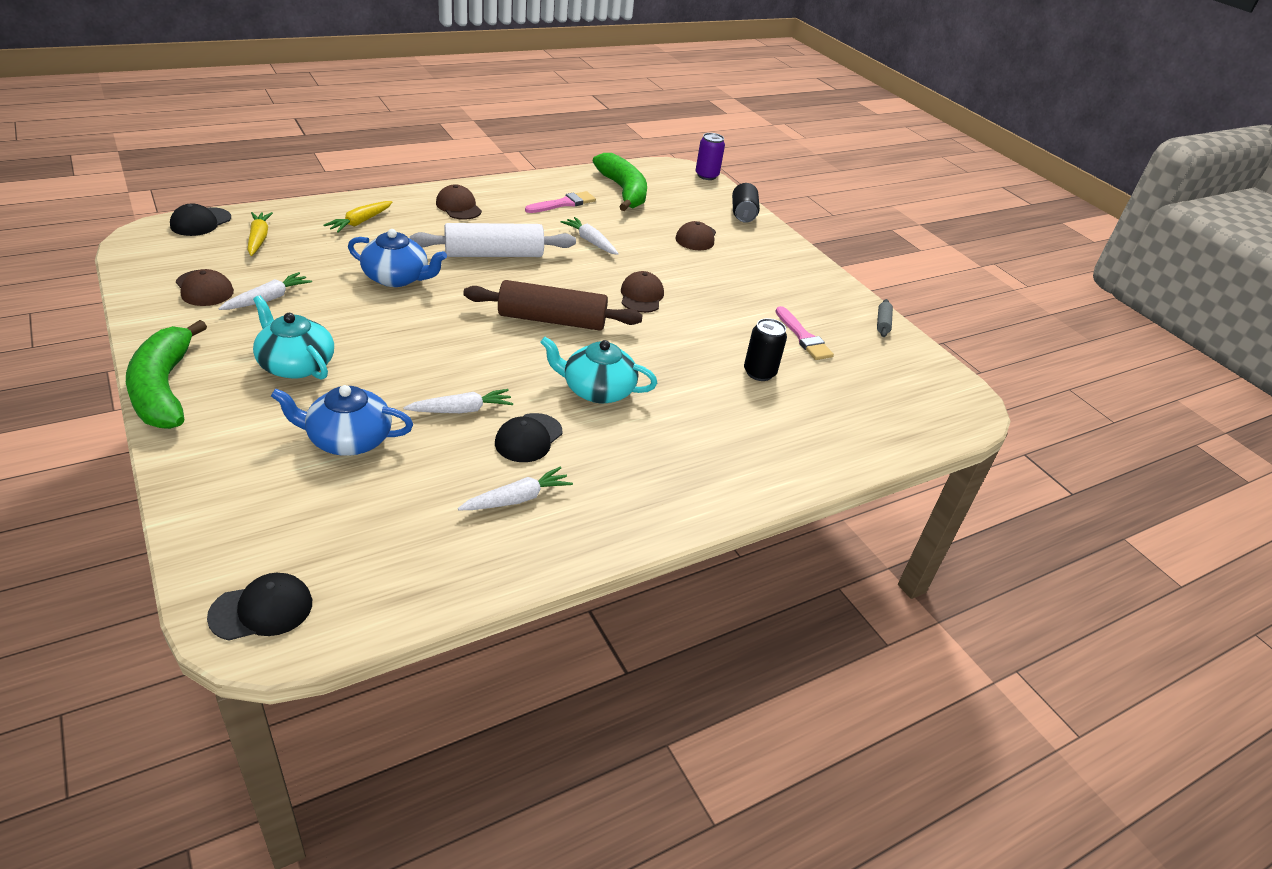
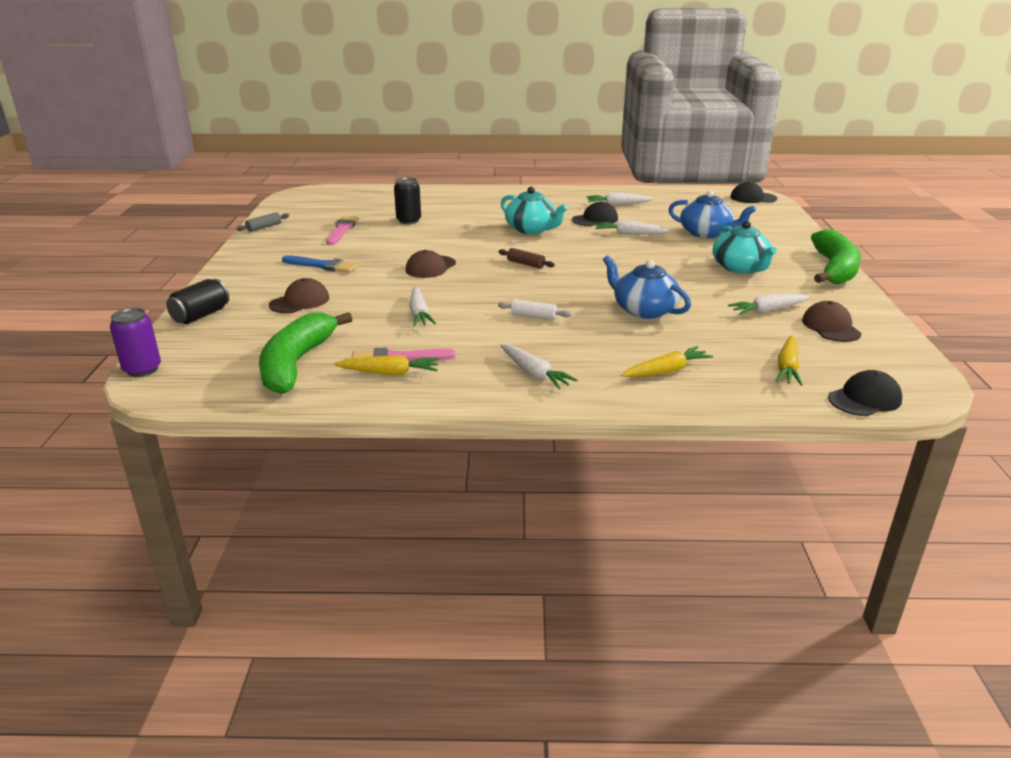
camera: 145 degrees left, 10 degrees down
(458, 207) = (534, 373): brown cap -> white carrot
(494, 254) = (534, 316): white rolling pin -> white rolling pin, size x0.42
(552, 320) = (526, 264): brown rolling pin -> brown rolling pin, size x0.42
(557, 194) = (389, 373): none -> yellow carrot
(738, 279) = (323, 266): none -> blue brush

